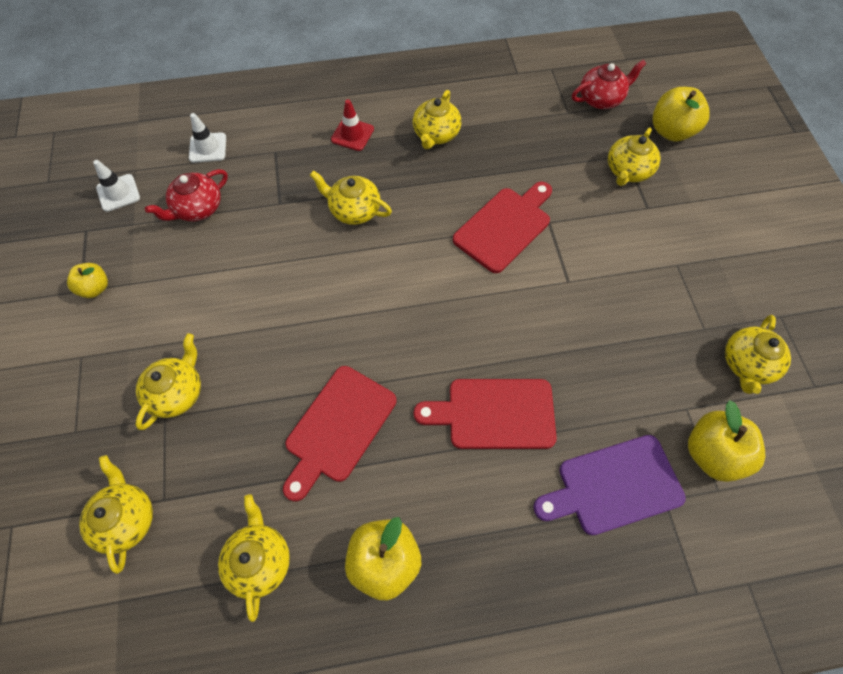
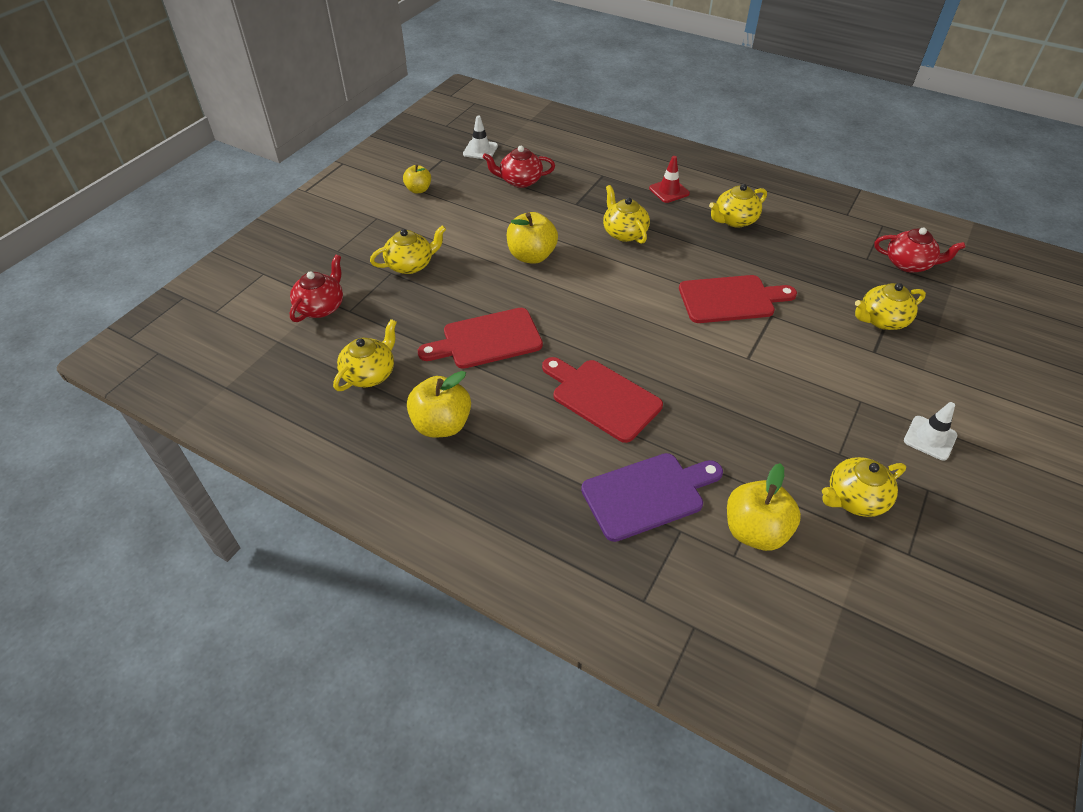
camera: 40 degrees right, 15 degrees down
(126, 519) = (321, 307): yellow teapot -> red teapot
(208, 148) = (560, 153): white traffic cone -> white traffic cone (930, 438)
(613, 486) = (648, 495): purple cutting board -> purple cutting board turned 135 degrees clockwise
(671, 131) = (957, 315): yellow apple -> yellow apple (531, 256)

